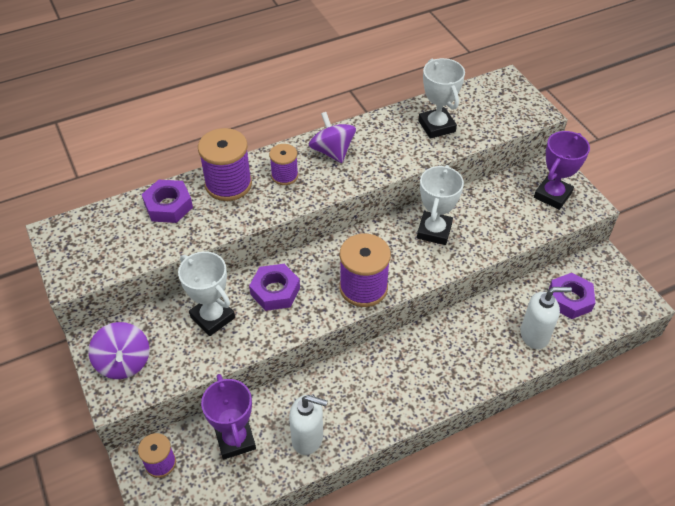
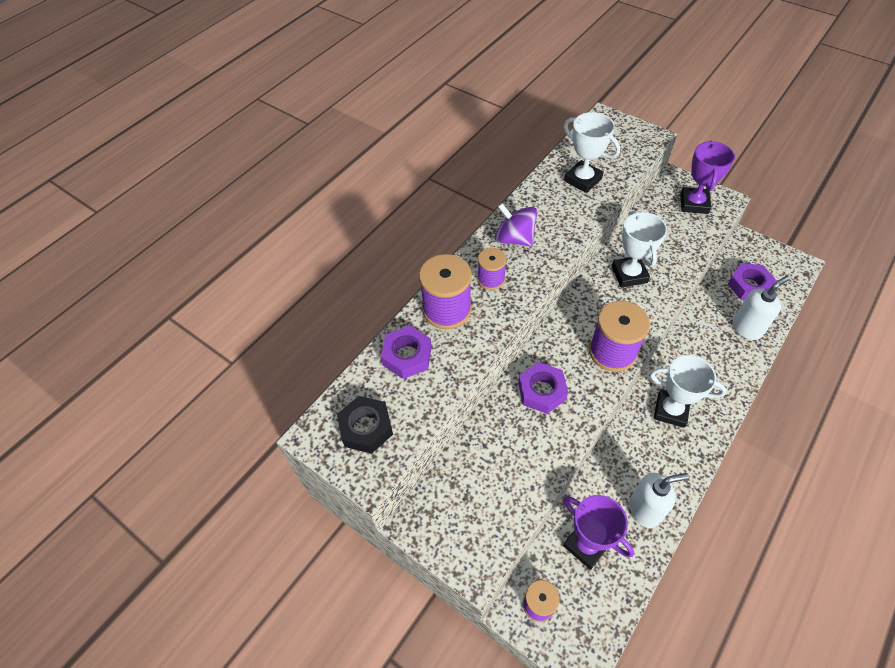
camera: 25 degrees left, 5 degrees up
(95, 244) = (366, 428): none -> black nut
(124, 362) = (458, 530): purple spinning top -> none
(212, 317) = (506, 443): white trophy -> white trophy (670, 410)

